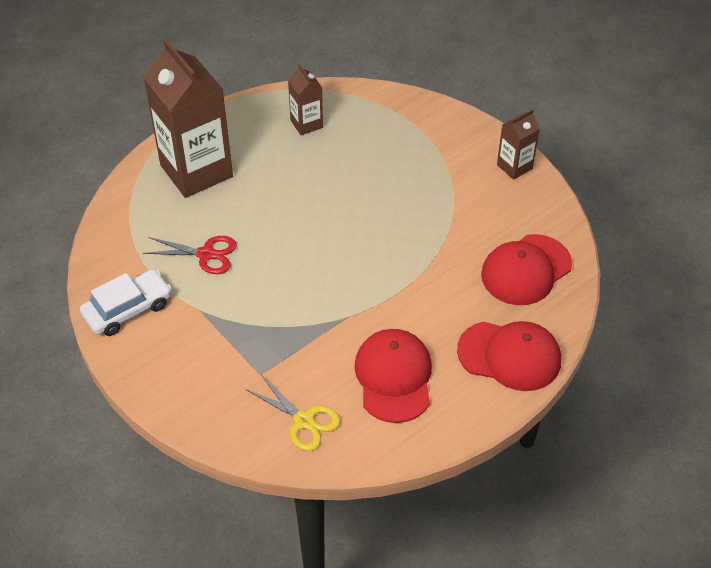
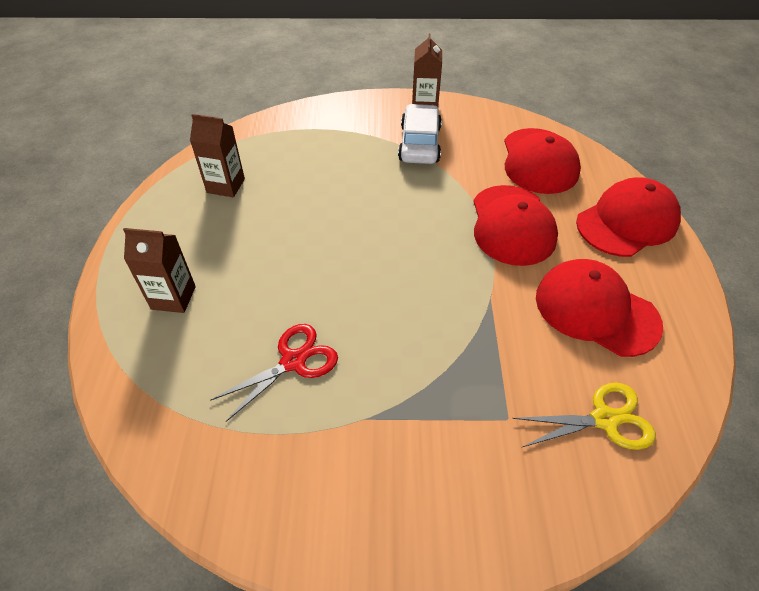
camera: 50 degrees left, 0 degrees up
(128, 309) = (292, 496): white car -> white car (419, 144)
(196, 171) = (173, 297): brown carton -> brown carton, size x0.48
(432, 291) = (512, 225): none -> red cap

